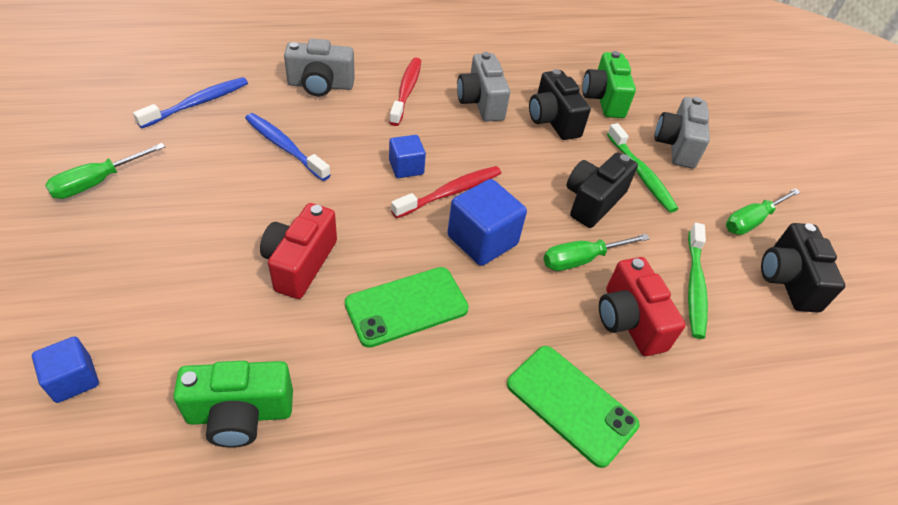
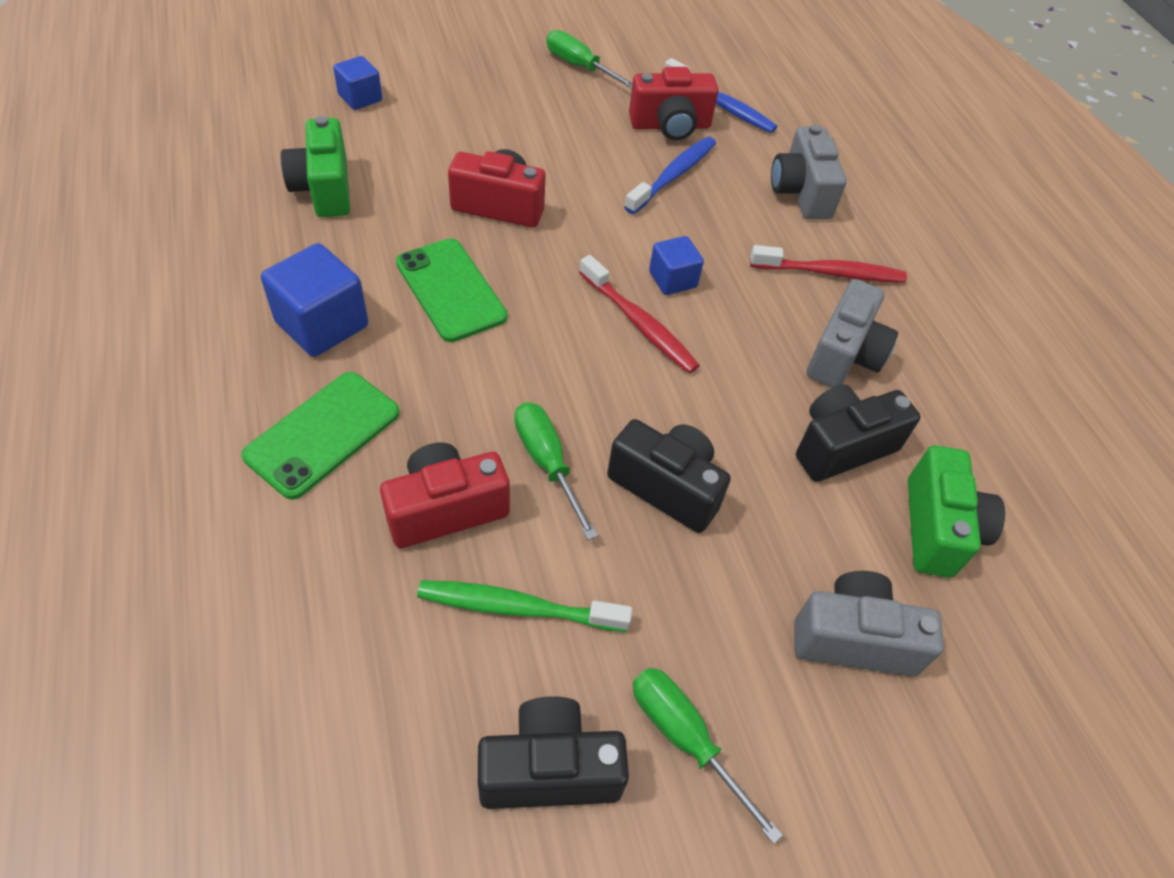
camera: 85 degrees right, 5 degrees up
(217, 137) = (670, 126): none -> red camera
(481, 102) = (844, 355): grey camera -> grey camera turned 135 degrees clockwise
(482, 240) = (562, 355): blue cube -> blue cube (322, 324)
(603, 99) = (938, 528): green camera -> green camera turned 105 degrees clockwise
(641, 174) = (752, 565): green toothbrush -> none

